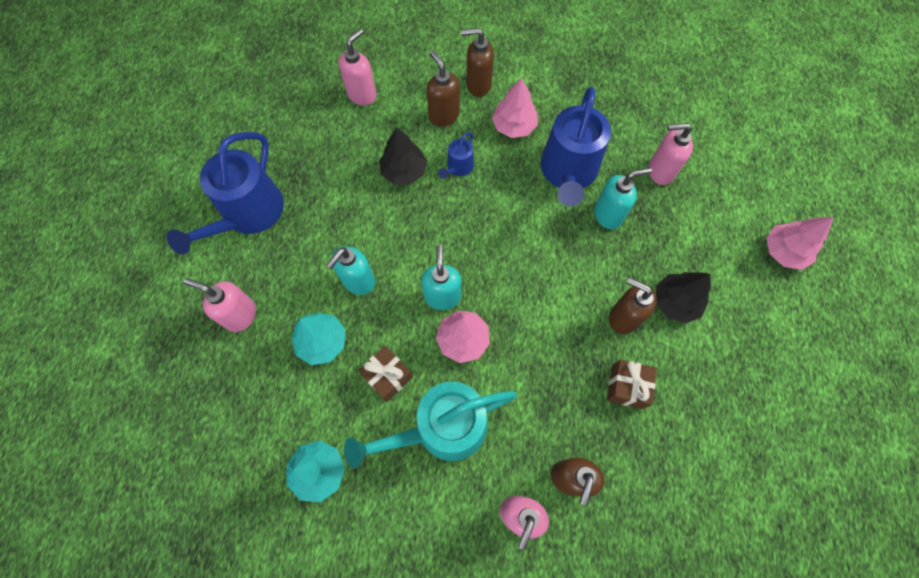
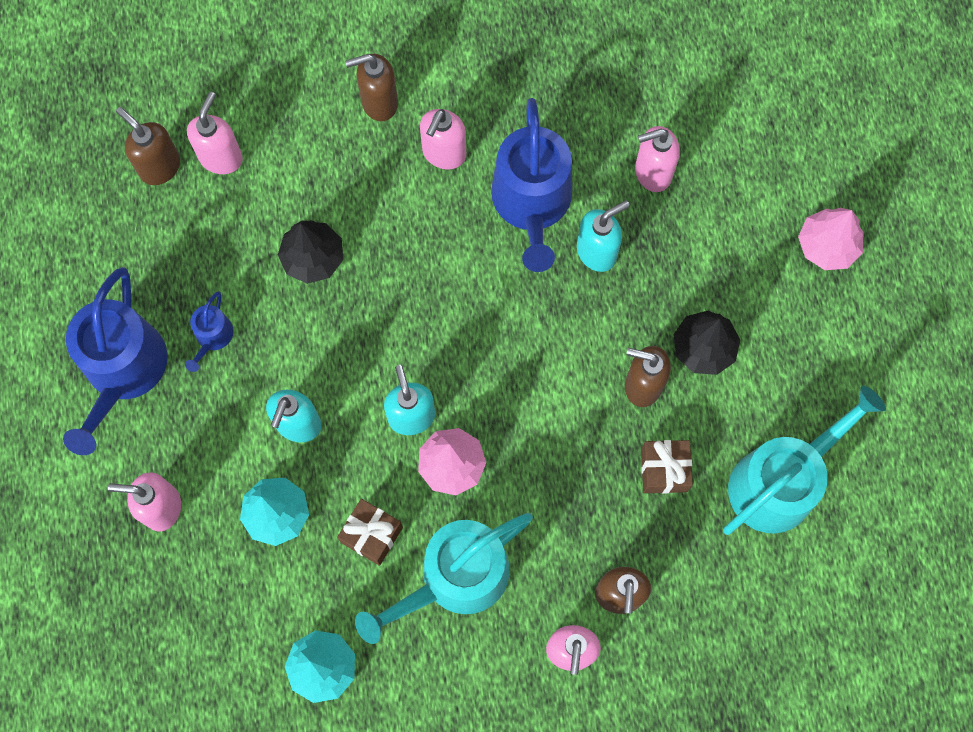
camera: 15 degrees left, 5 degrees up
(443, 115) = (344, 161): brown soap dispenser -> brown soap dispenser (159, 167)
(458, 167) = (384, 233): blue watering can -> blue watering can (212, 337)
(514, 126) = (444, 154): pink tree -> pink soap dispenser
(719, 421) = (780, 482): none -> turquoise watering can

